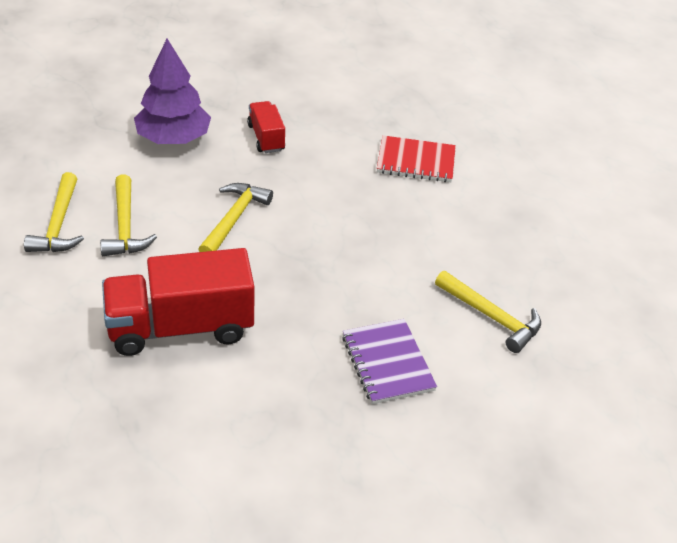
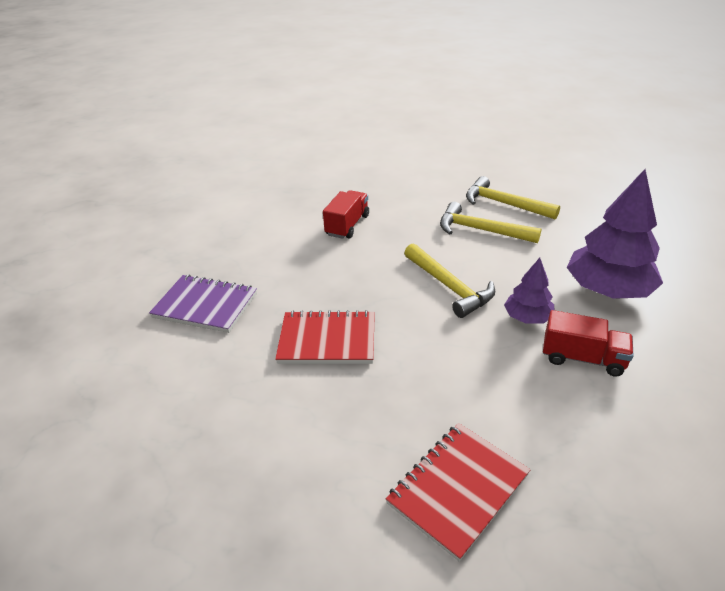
camera: 130 degrees right, 5 degrees down
(180, 327) = (347, 225): red truck -> red truck, size x0.52
(241, 169) = (527, 317): none -> purple tree
(356, 262) = (327, 340): none -> red notebook
(491, 317) = (167, 401): yellow hammer -> none

